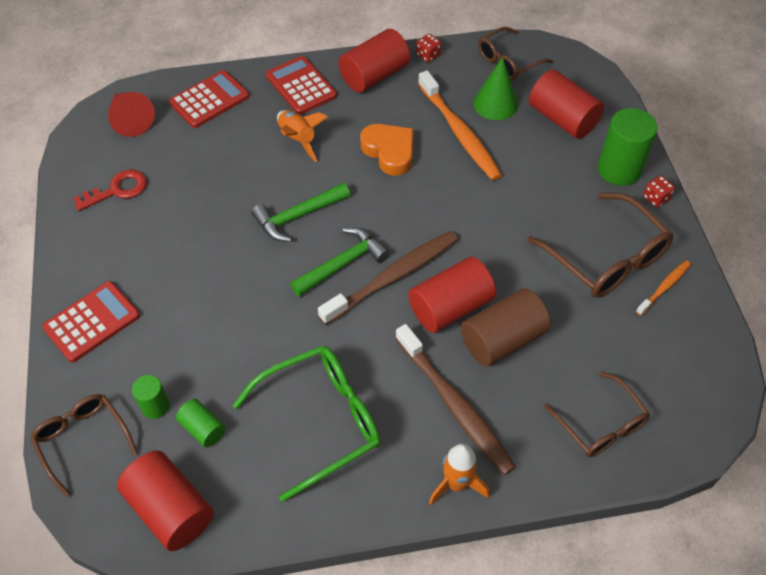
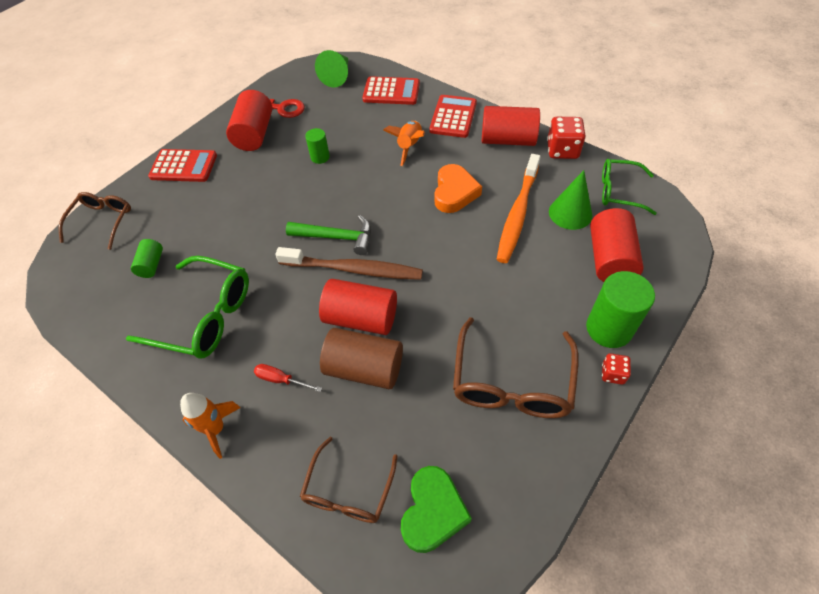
camera: 50 degrees right, 0 degrees up
(130, 120) = (337, 76): red cone -> green cone
(155, 406) = (150, 233): green cylinder -> green cylinder (320, 157)
(171, 509) = (84, 292): red cylinder -> red cylinder (254, 134)
(298, 216) = (350, 190): green hammer -> none
(428, 55) = (562, 150): red dice -> red dice, size x1.79
(454, 404) = (281, 380): brown toothbrush -> red screwdriver
(508, 61) = (619, 191): brown glasses -> green glasses
(664, 287) = (529, 444): orange toothbrush -> none
(664, 383) = (433, 511): none -> green heart

